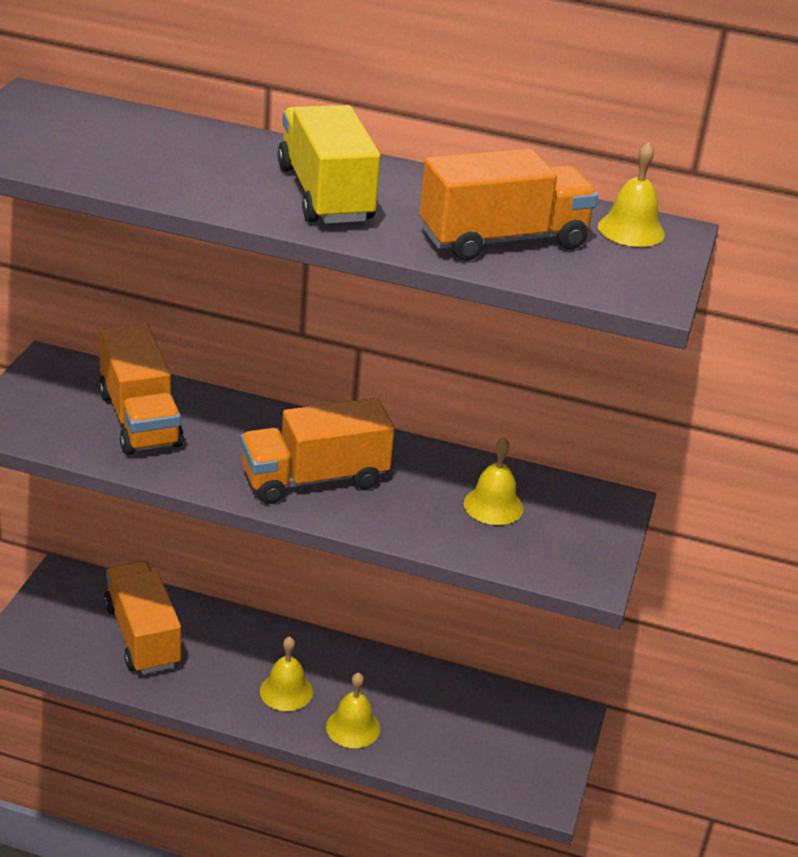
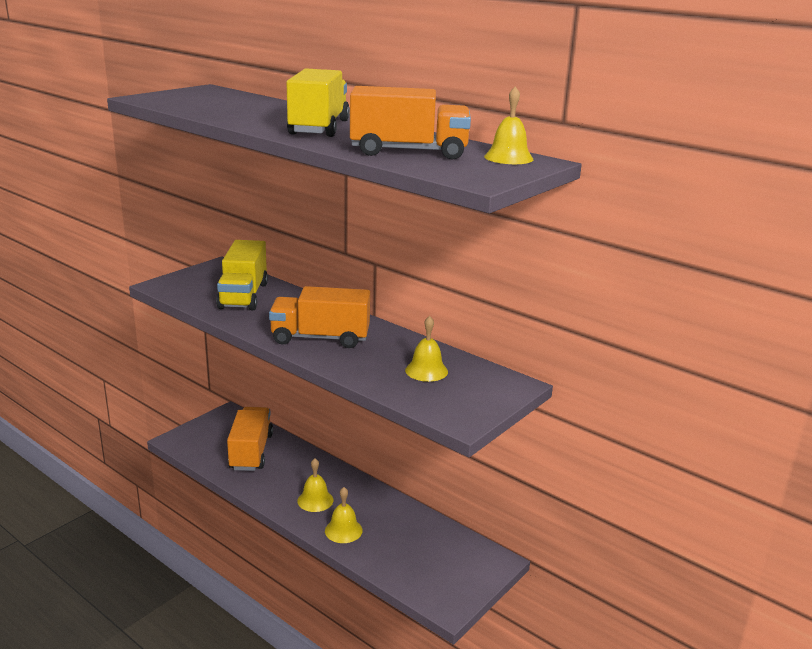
camera: 25 degrees right, 10 degrees down
(140, 419) = (244, 295): orange truck -> yellow truck

